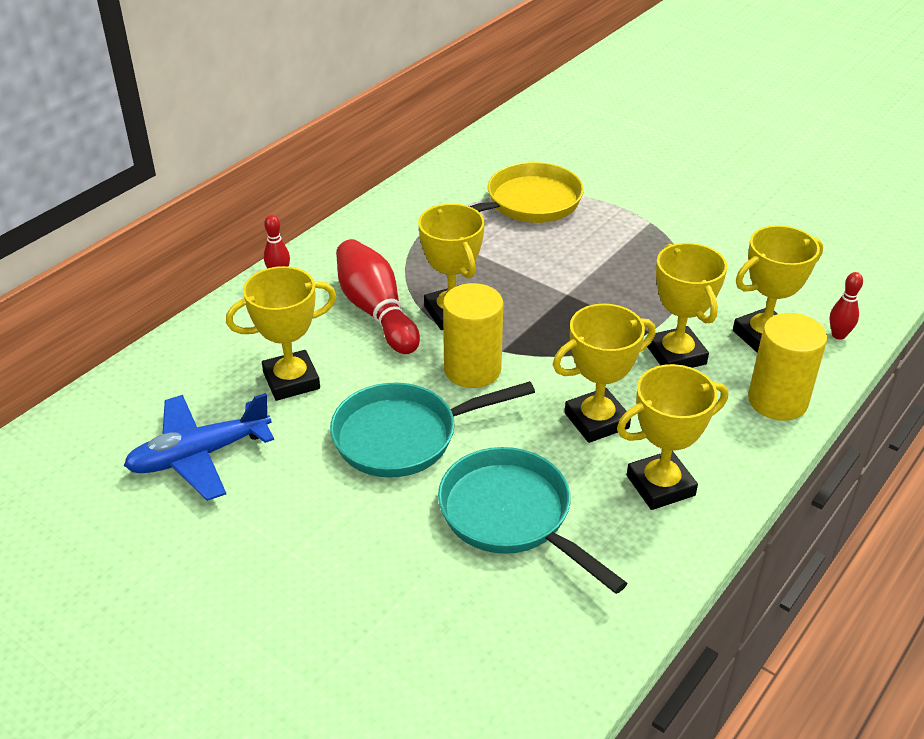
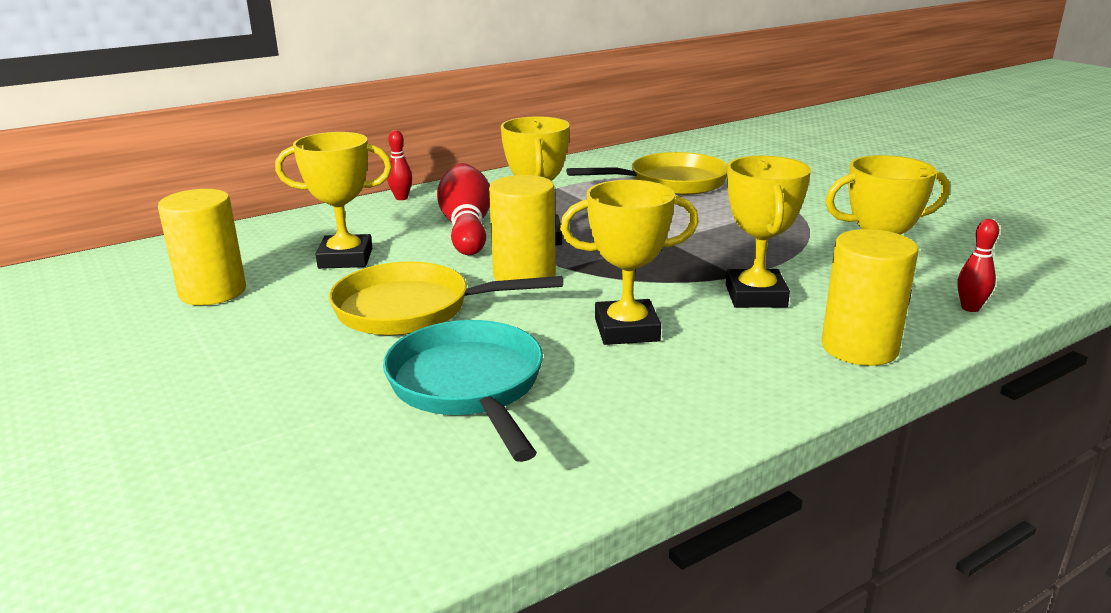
camera: 20 degrees right, 15 degrees down
(199, 455) = (213, 292): blue plane -> yellow cylinder
(403, 436) = (412, 309): turquoise pan -> yellow pan
(660, 485) = (663, 393): yellow trophy -> none

